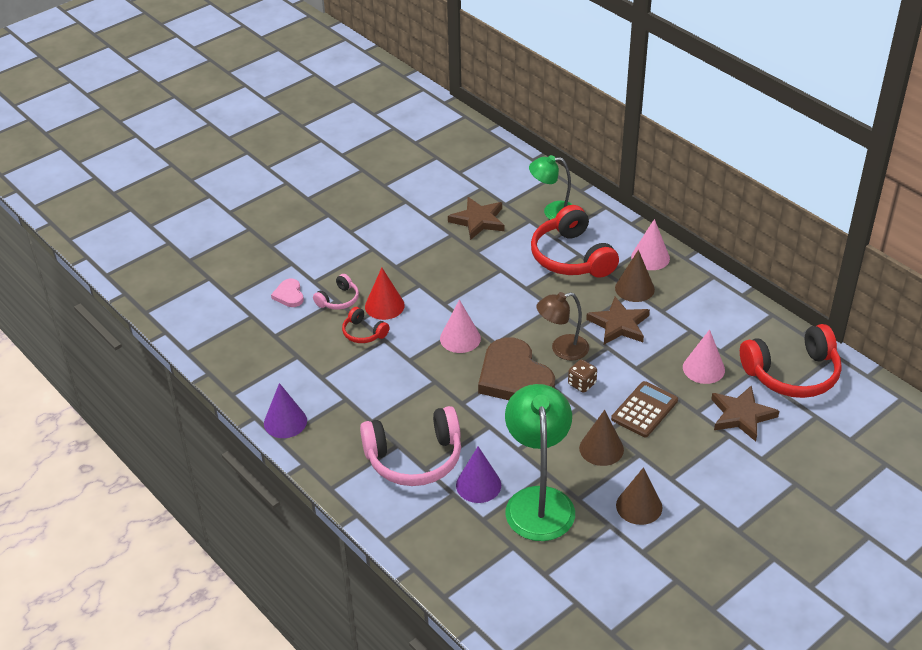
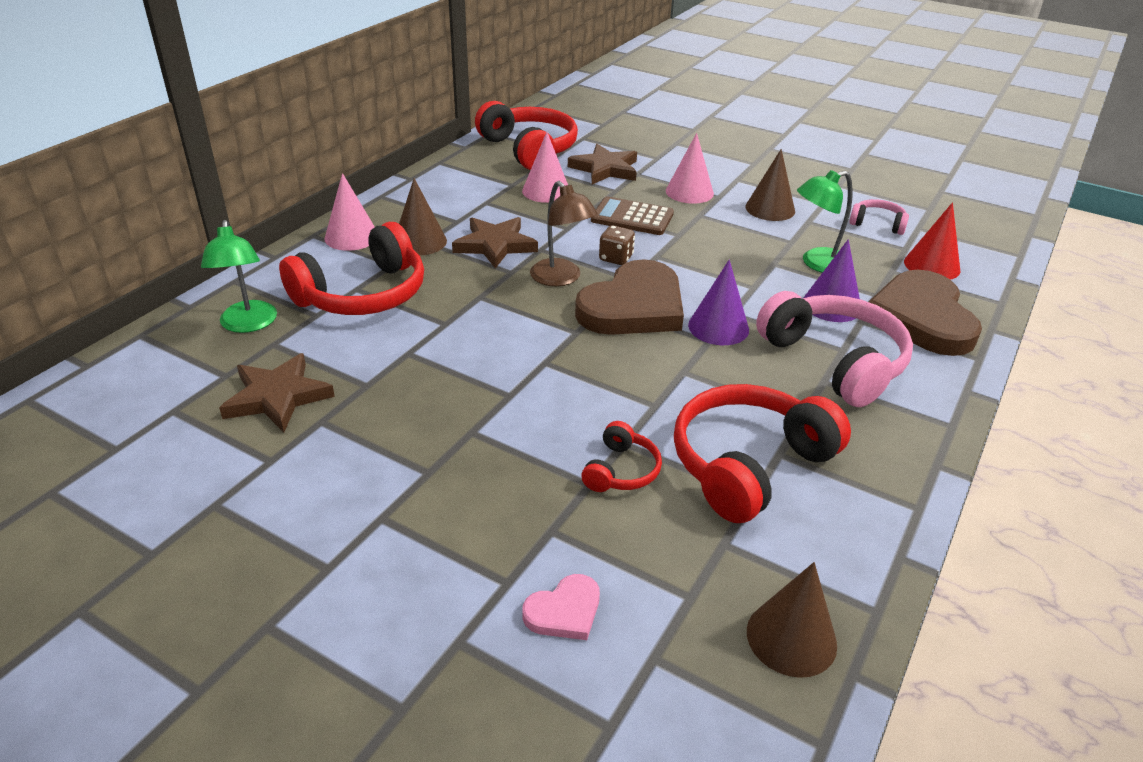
camera: 110 degrees left, 5 degrees down
(285, 422) = (879, 512): purple cone -> purple cone (718, 327)
(338, 300) = (549, 527): pink headphones -> pink headphones (877, 224)
(343, 383) = (749, 465): none -> red headphones
(384, 306) = (542, 461): red cone -> red cone (932, 266)
(443, 532) = (921, 318): none -> brown heart
(460, 338) = (582, 364): pink cone -> pink cone (689, 192)
(538, 501) = (817, 263): green lamp -> green lamp, size x0.60
(601, 448) = (709, 236): brown cone -> brown cone (791, 638)

